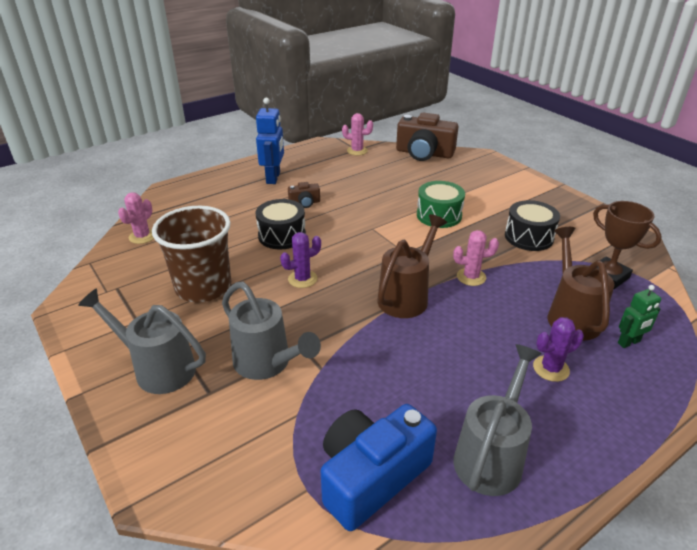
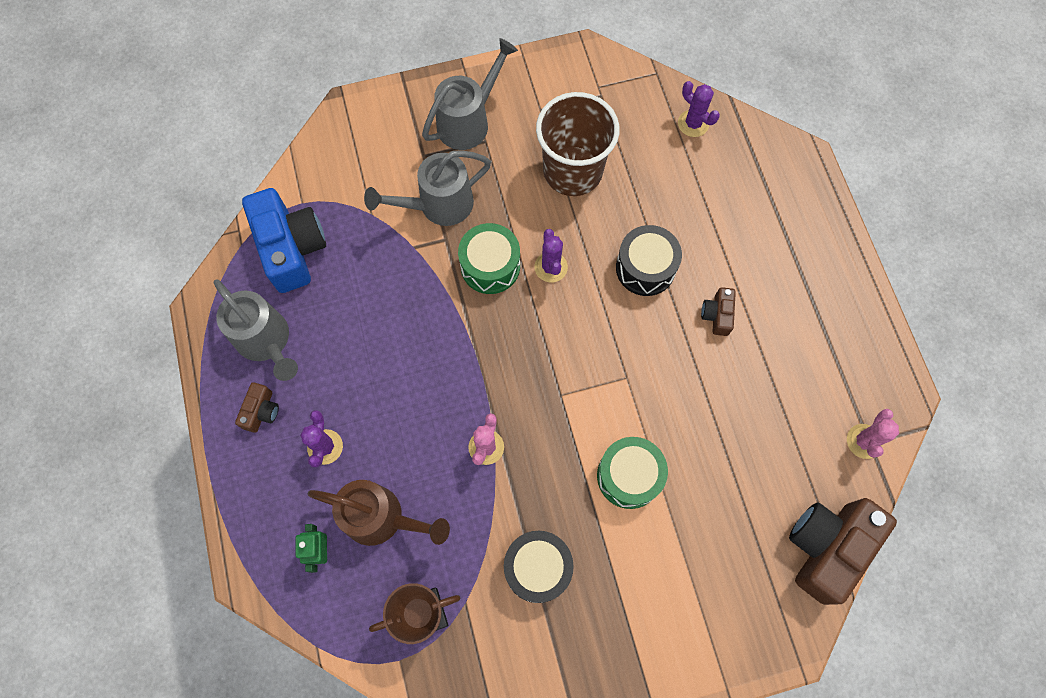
camera: 110 degrees right, 35 degrees up
(142, 236) = (693, 123): pink cactus -> purple cactus
(273, 178) = (801, 293): blue robot -> none
(317, 312) = (490, 266): none -> green drum
(407, 296) = (480, 361): brown watering can -> none
(562, 430) = (261, 411): none -> brown camera

